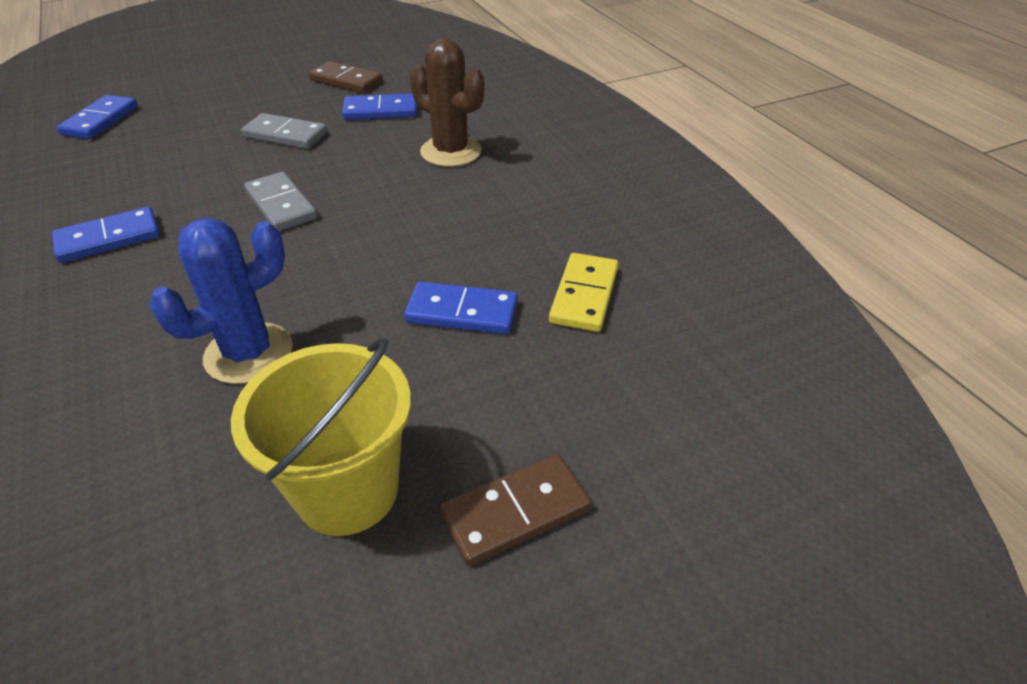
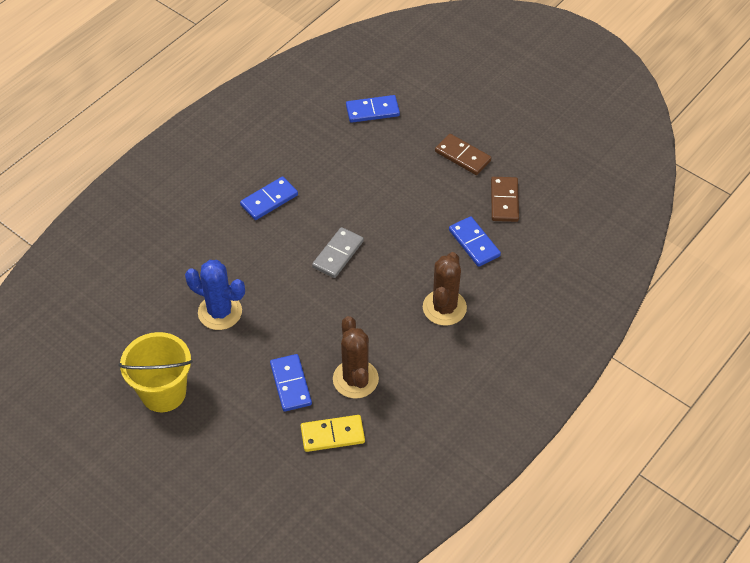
camera: 65 degrees right, 10 degrees up
(108, 238) = (269, 200): blue domino -> blue domino turned 75 degrees counterclockwise
(285, 135) = (412, 211): grey domino -> none
(502, 247) = (355, 379): none -> brown cactus
(515, 512) = (178, 457): brown domino -> brown domino (462, 156)

